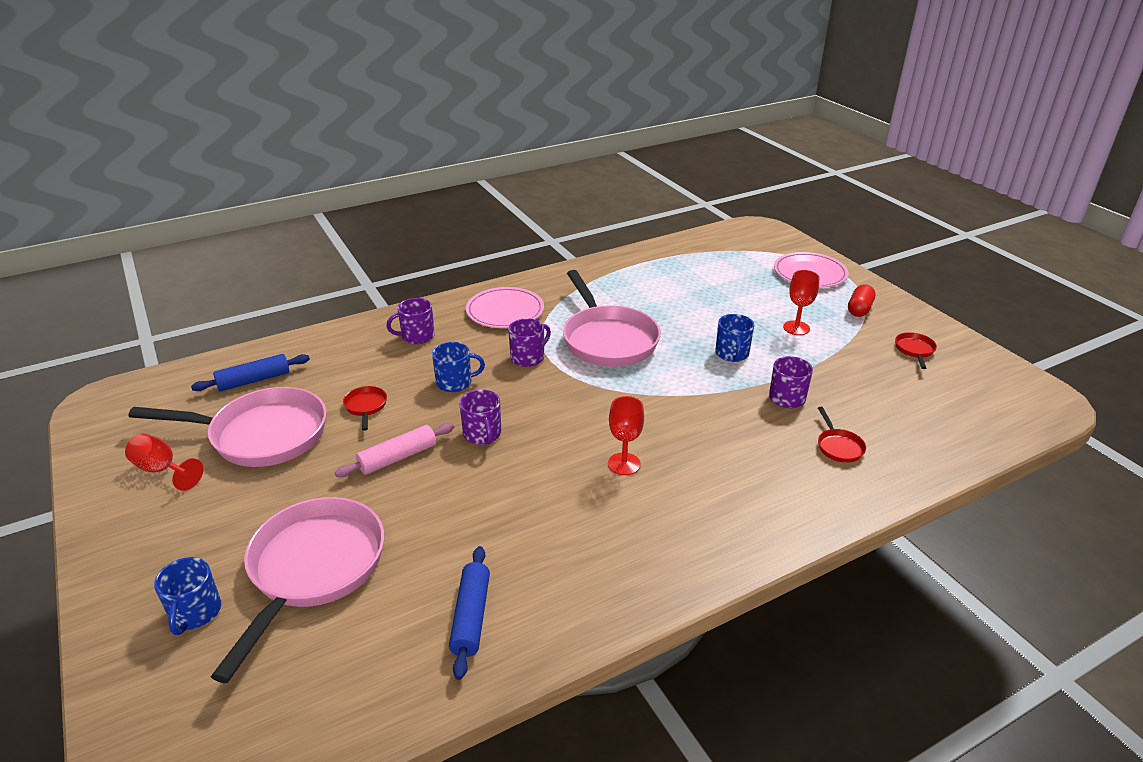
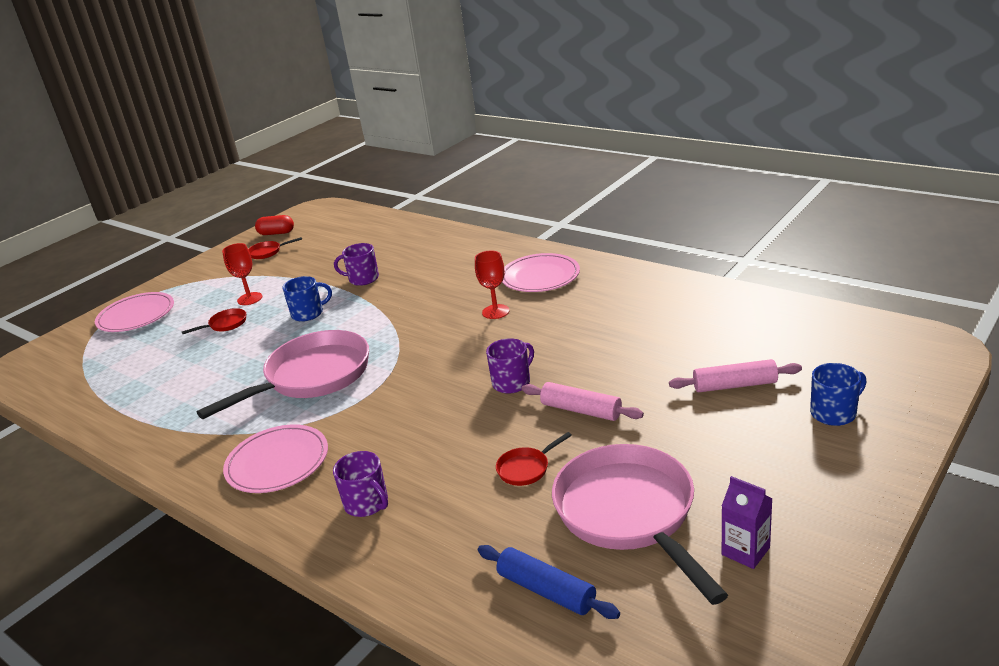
camera: 110 degrees left, 5 degrees down
(162, 470) = (745, 551): red goblet -> purple carton
(313, 569) = (735, 385): pink pan -> pink rolling pin
(455, 382) = (444, 432): blue mug -> none
(471, 617) = (694, 311): blue rolling pin -> none
(528, 357) = (370, 408): purple mug -> none
(679, 524) = (540, 276): none -> pink plate
(838, 447) = (413, 251): red pan -> red pan (225, 324)
(859, 309) = (205, 282): red capsule -> red capsule (276, 233)

